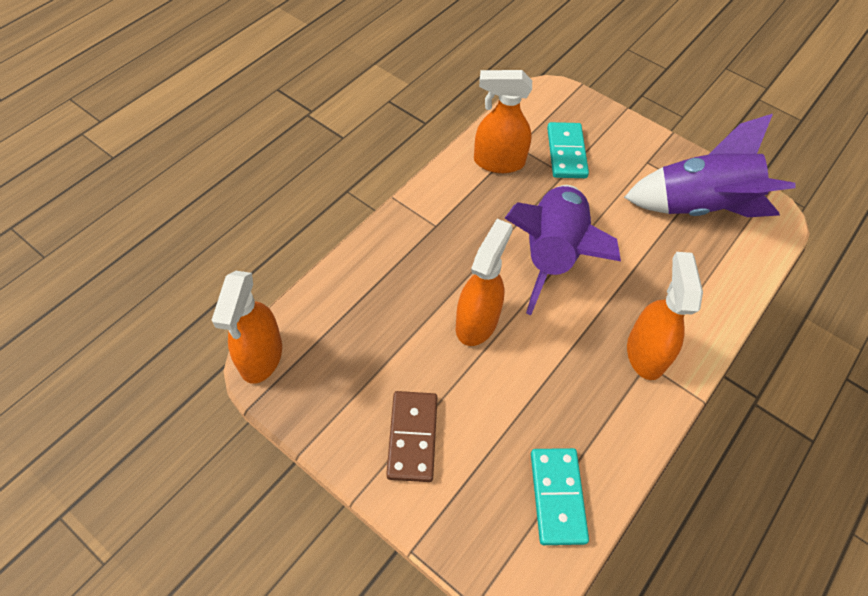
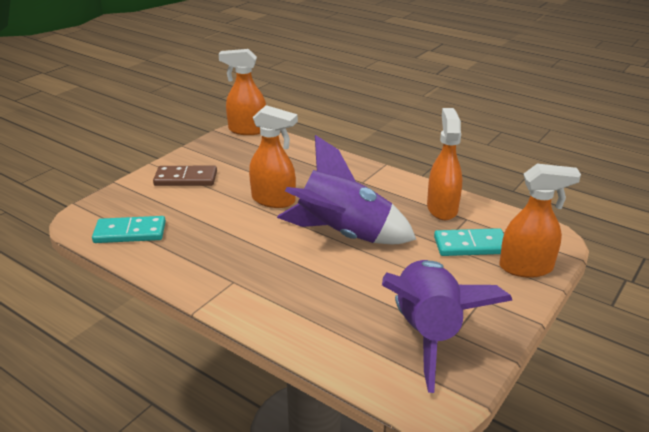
camera: 90 degrees right, 25 degrees down
(645, 353) = (244, 281): orange spray bottle -> orange spray bottle (526, 268)

